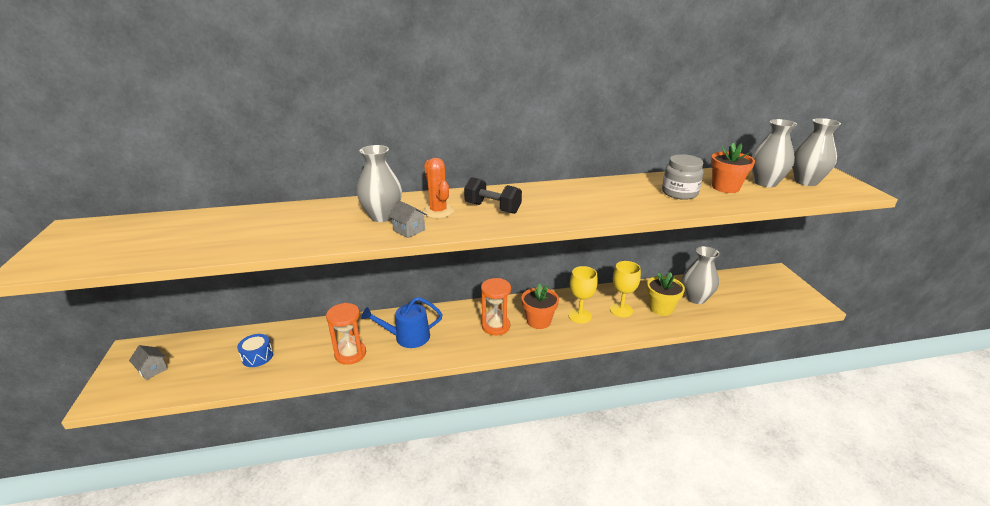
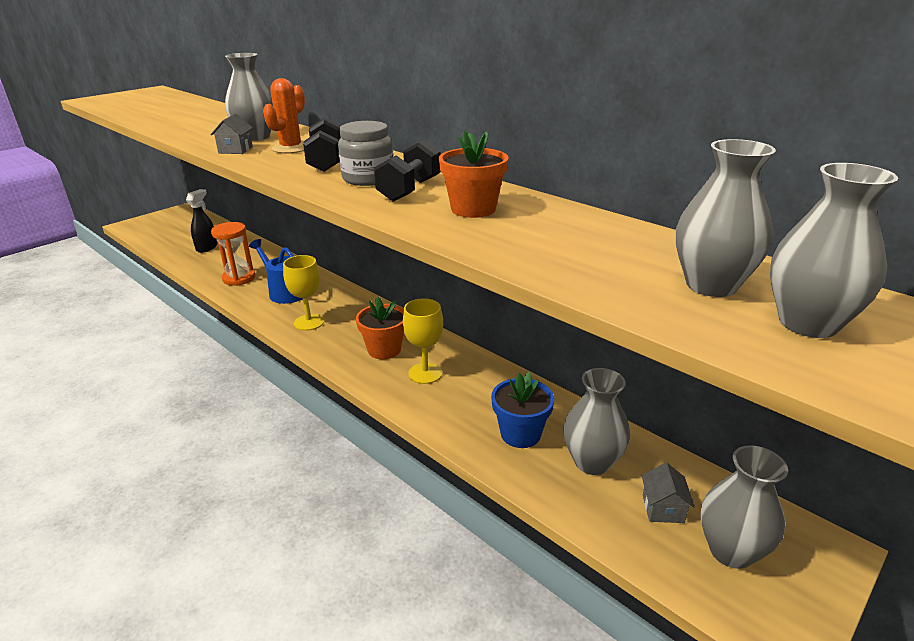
camera: 55 degrees right, 0 degrees up
(152, 370) = (167, 224): grey house -> grey house (663, 508)
(257, 357) = (207, 247): blue drum -> black spray bottle
(496, 326) = (347, 328): orange hourglass -> none
(584, 200) = (410, 190): none -> black dumbbell
(621, 310) = (475, 400): yellow goblet -> yellow goblet (309, 322)
(661, 308) = (520, 434): yellow flower pot -> blue flower pot
(679, 193) = (529, 231): grey jar -> grey jar (368, 178)
(725, 187) = (617, 257): orange flower pot -> orange flower pot (473, 209)
(768, 292) = (731, 551): none -> grey vase

